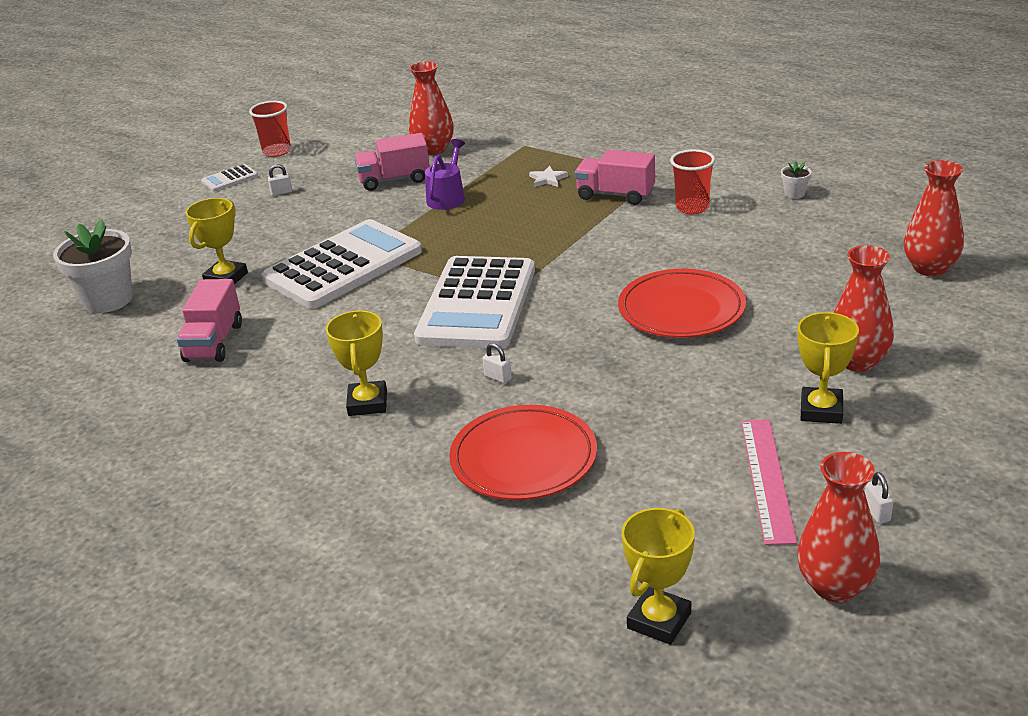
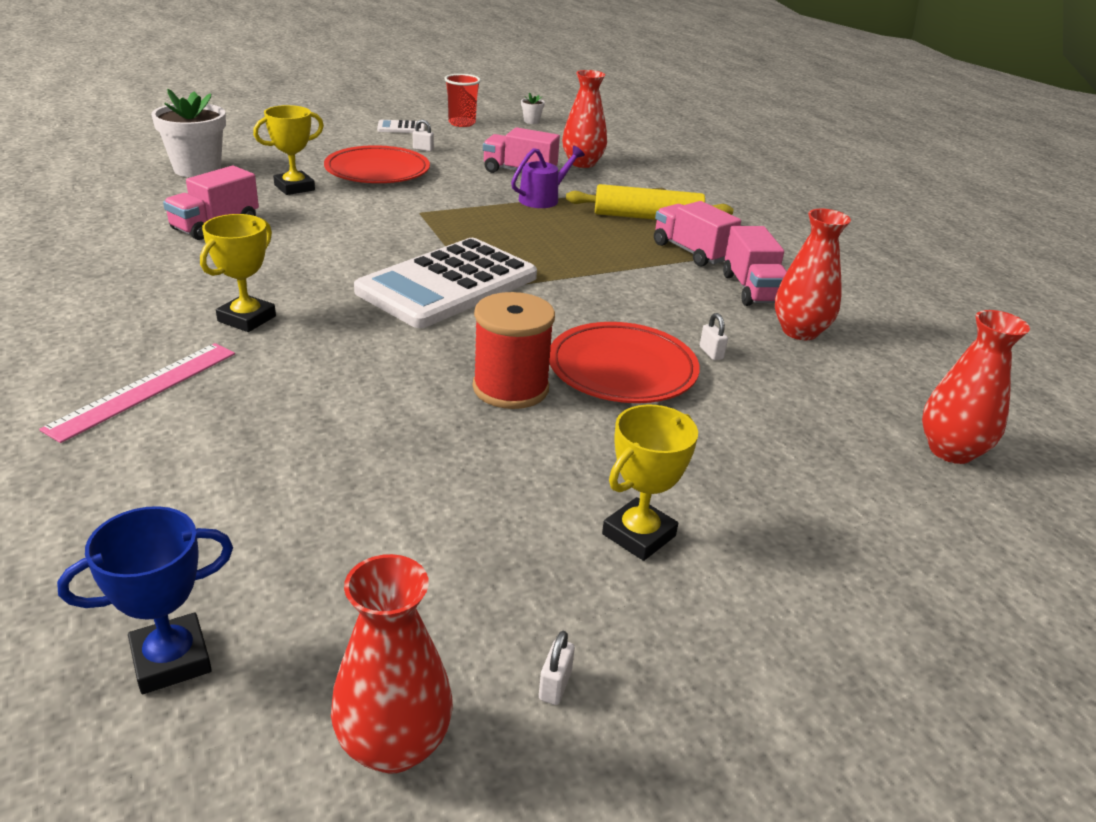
camera: 25 degrees right, 0 degrees up
(343, 266) = (388, 213): white calculator -> none
(498, 377) = (376, 349): white padlock -> white padlock (711, 353)
(523, 459) = (293, 427): red plate -> red plate (377, 171)
(548, 179) = (647, 217): white star -> yellow rolling pin
(627, 359) = (510, 388): none -> red spool
(659, 620) = (171, 660): yellow trophy -> blue trophy
(692, 207) = (752, 289): red cup -> pink truck
(767, 479) = (485, 575): pink ruler -> pink ruler (144, 389)
(794, 194) = (875, 319): white flower pot -> white flower pot (531, 121)
(857, 361) = (745, 505): red vase -> red vase (799, 331)

